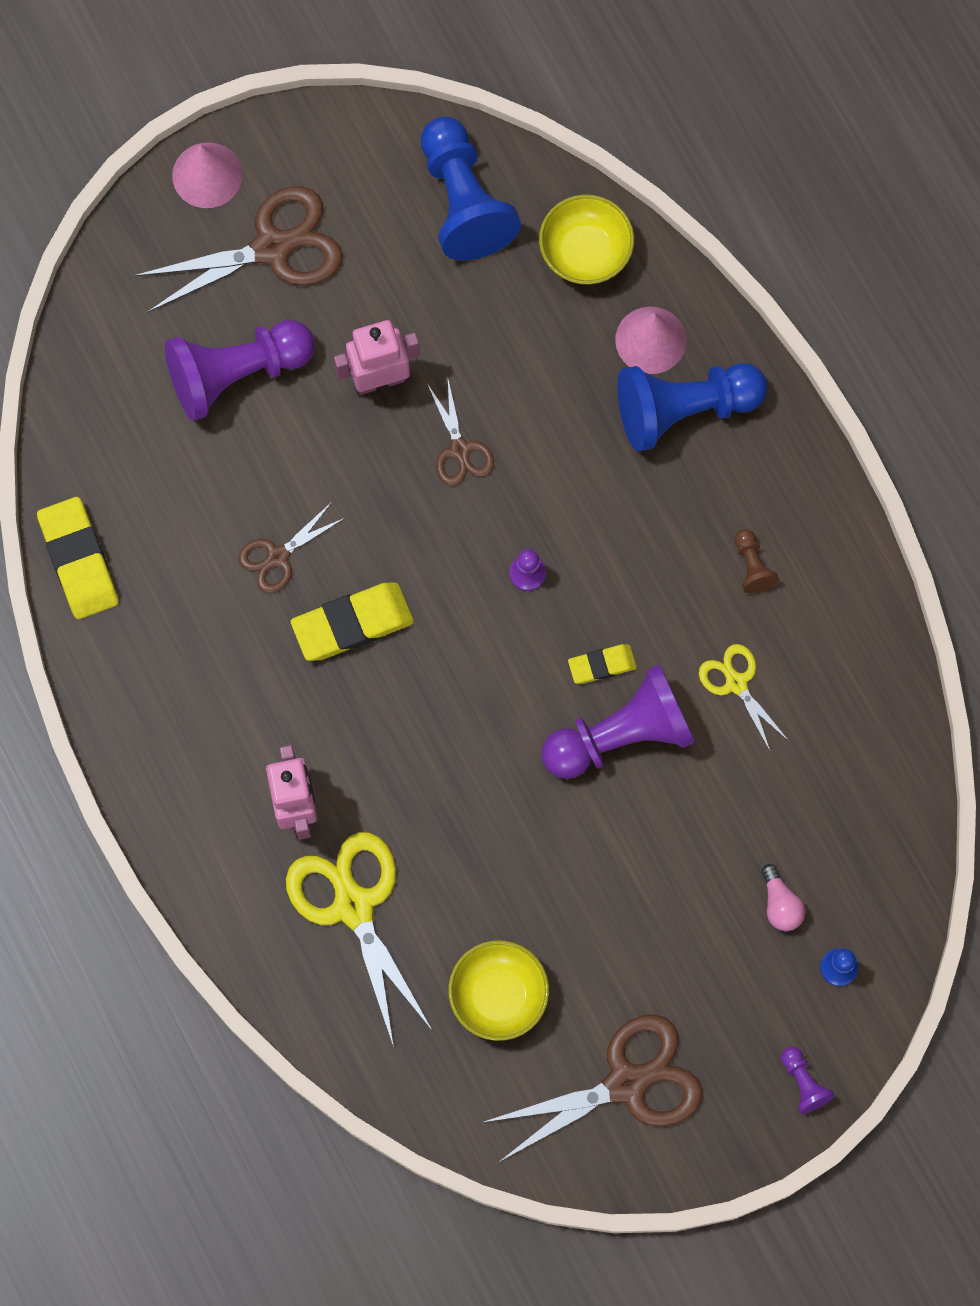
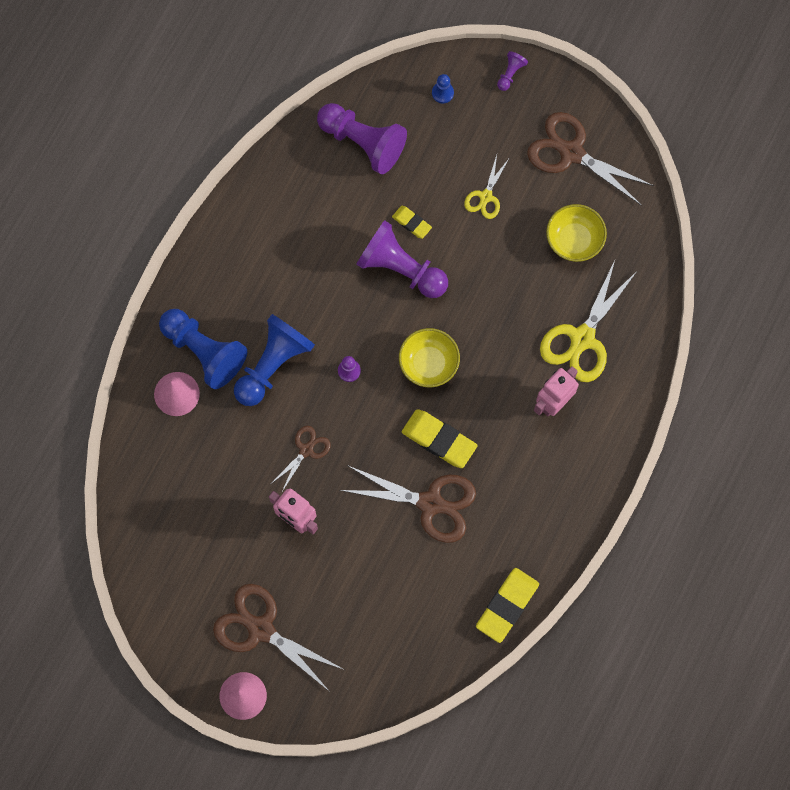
camera: 125 degrees left, 0 degrees up
(237, 373) = (346, 597): purple pawn -> purple pawn (363, 142)
(278, 557) = (431, 503): brown scissors -> brown scissors, size x1.85
(463, 201) = (163, 545): blue pawn -> blue pawn (273, 364)
(585, 252) = (149, 460): yellow bowl -> yellow bowl (428, 363)
(602, 665) = (371, 302): yellow eraser -> yellow eraser (411, 223)
(736, 683) = (334, 231): yellow scissors -> yellow scissors (485, 197)
(752, 566) = (266, 263): brown pawn -> none
(780, 904) = (431, 139): pink light bulb -> none

